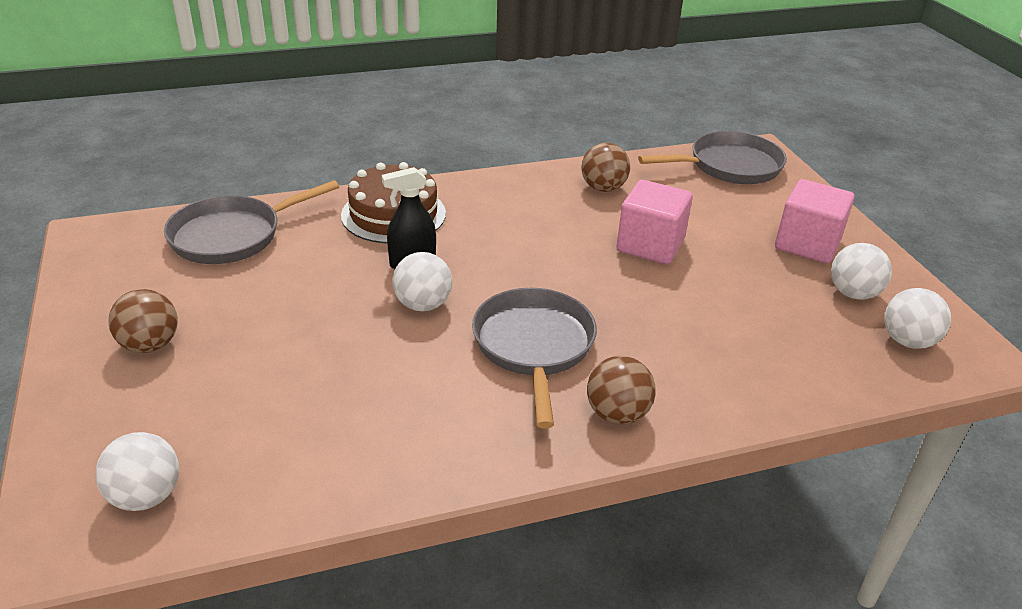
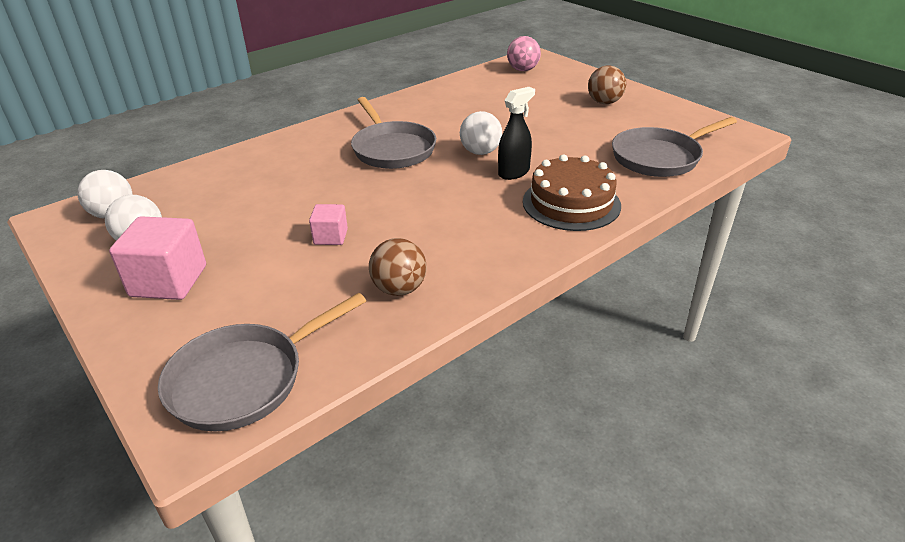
camera: 160 degrees right, 0 degrees up
(146, 496) = (523, 70): white ball -> pink ball
(233, 235) = (660, 157): grey pan -> grey pan turned 150 degrees counterclockwise
(617, 414) = (328, 133): brown ball -> none
(650, 245) = (330, 237): pink cube -> pink cube, size x0.55

